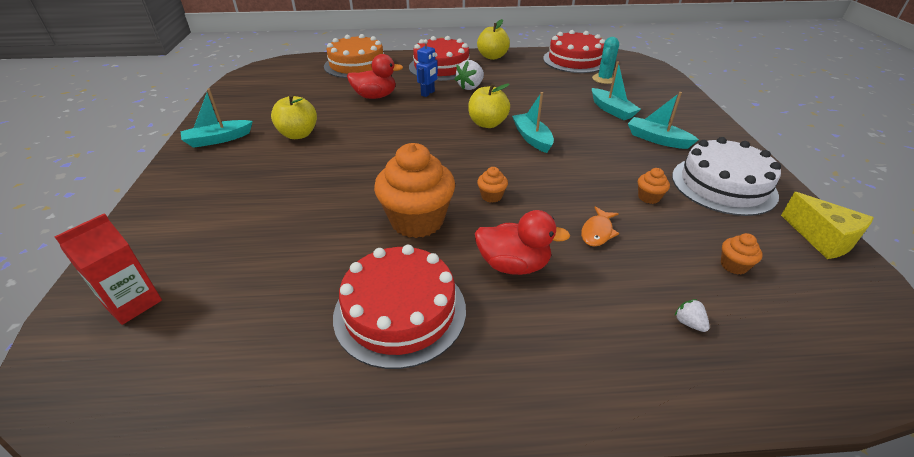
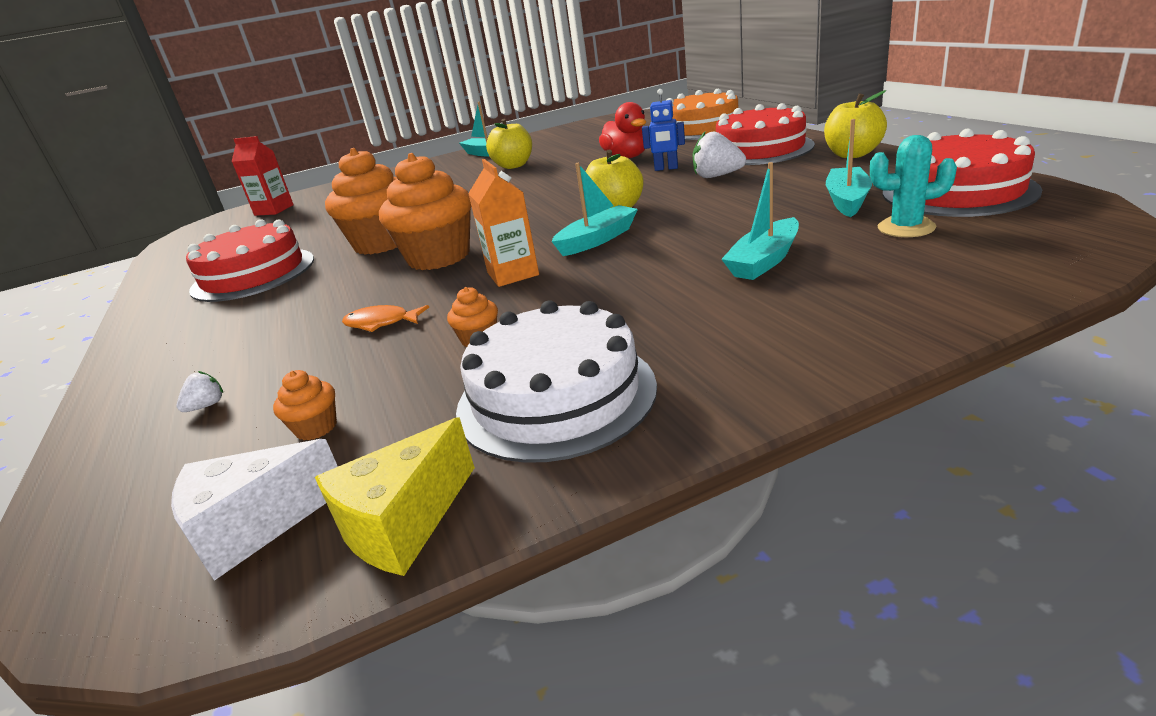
camera: 75 degrees right, 10 degrees down
(491, 196) = (439, 257): orange cupcake -> orange cupcake, size x2.38
(513, 265) = (314, 297): red duck -> none
(559, 173) = (513, 274): none -> orange carton
(657, 139) = (685, 314): turquoise boat -> turquoise boat (847, 200)
(828, 288) = (255, 527): none -> white cheese

